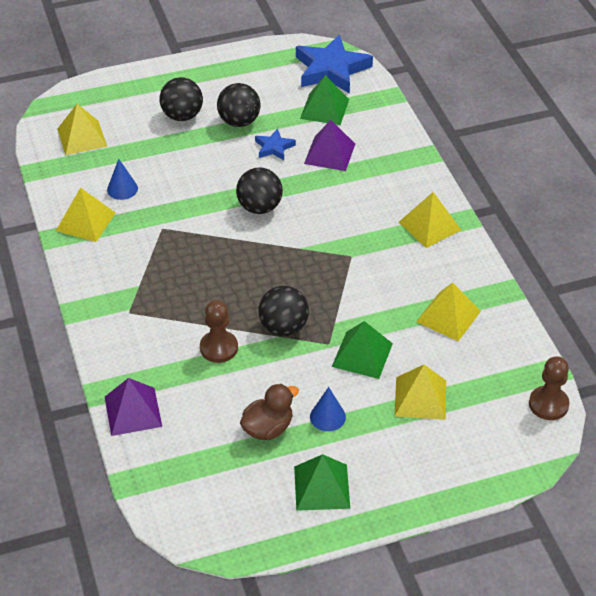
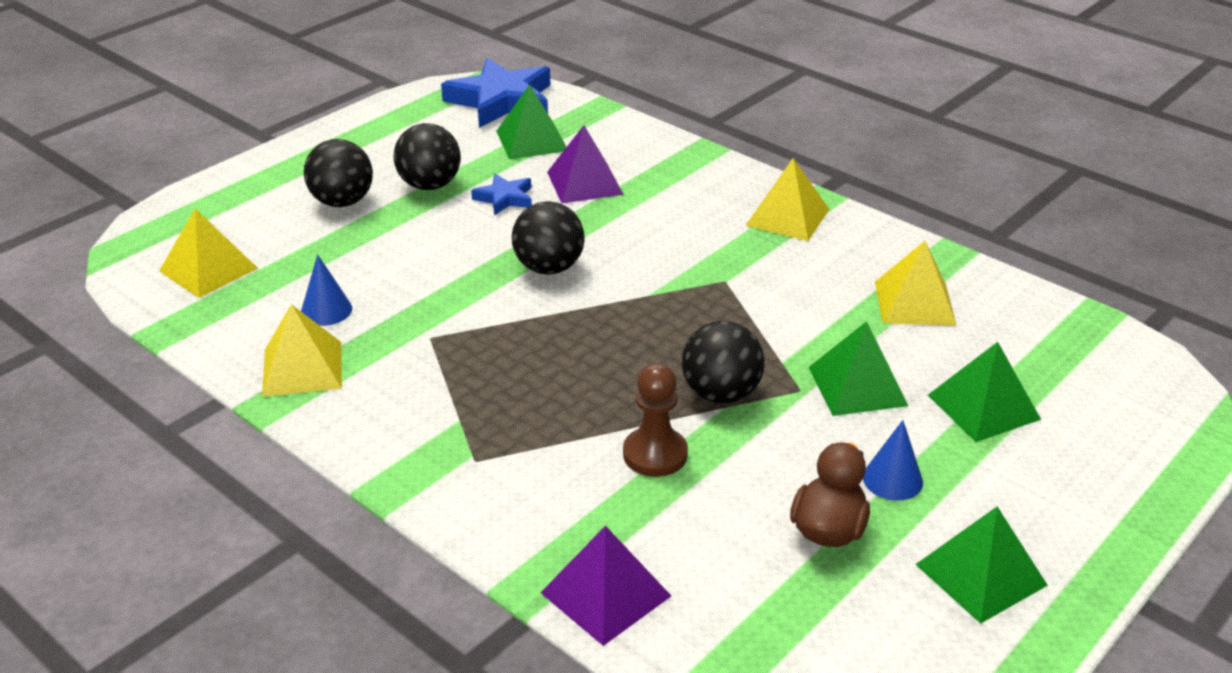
camera: 30 degrees left, 10 degrees down
(420, 398) = (983, 407): yellow pyramid -> green pyramid
(548, 404) = (1136, 352): brown pawn -> none

